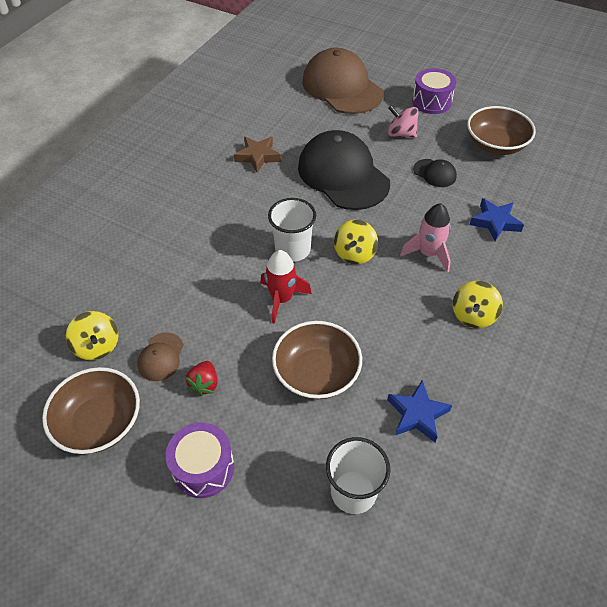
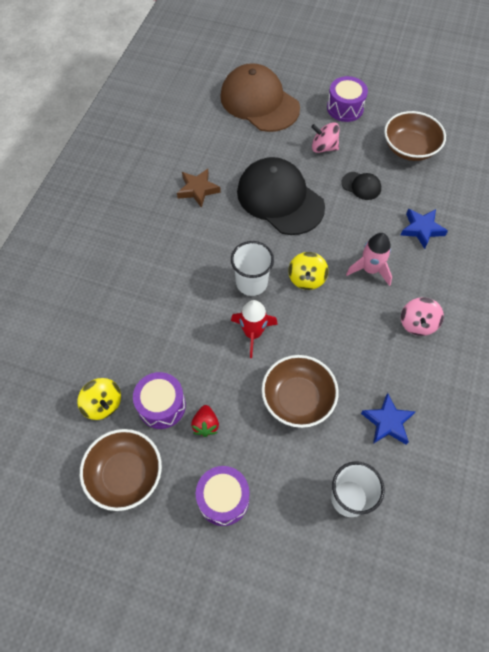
camera: 10 degrees left, 10 degrees up
(161, 357) = (161, 405): brown cap -> purple drum
(473, 315) = (417, 324): yellow spinning top -> pink spinning top

